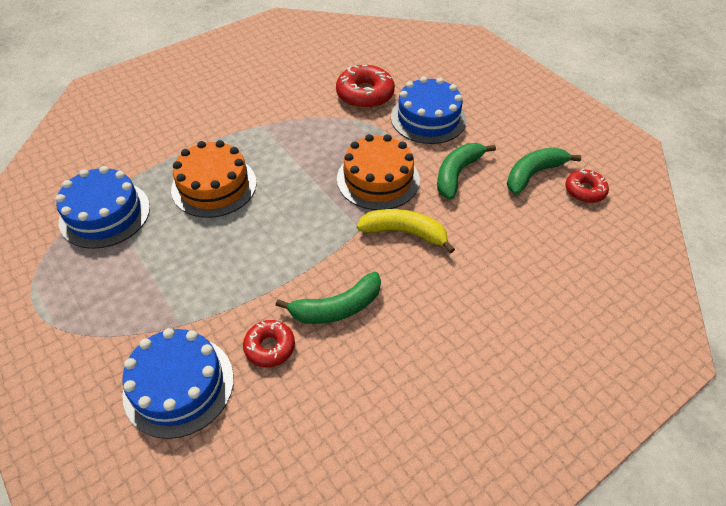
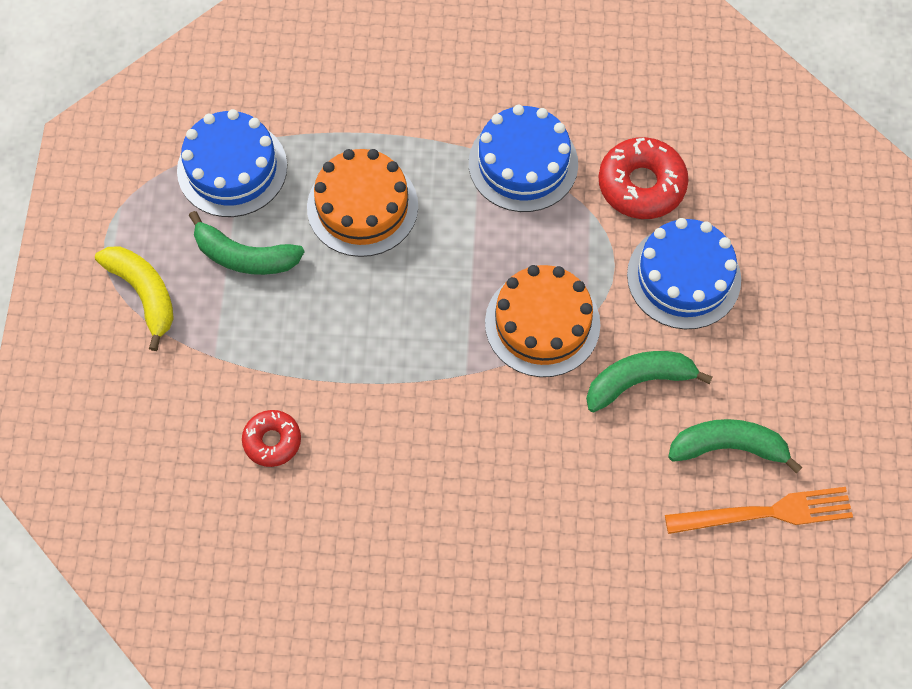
camera: 40 degrees right, 15 degrees up
(179, 385) = (170, 418): blue cake -> blue cake (523, 163)
(337, 308) = (365, 447): green banana -> green banana (244, 256)
(404, 233) = (507, 413): yellow banana -> yellow banana (144, 294)
(584, 191) = (765, 513): red donut -> orange fork

